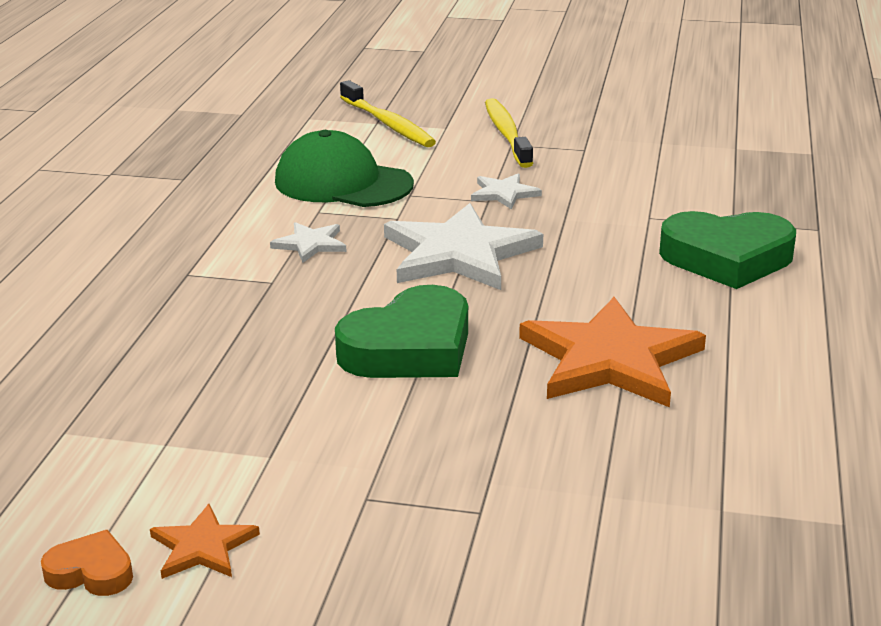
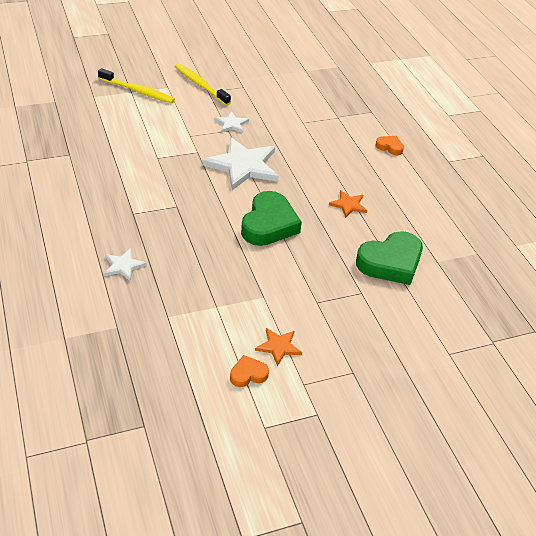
camera: 35 degrees left, 15 degrees up
(310, 244) = (173, 179): white star -> white star (123, 266)
(343, 183) = (152, 136): green cap -> none
(610, 359) = (348, 205): orange star -> orange star, size x0.48
(727, 258) = (350, 138): green heart -> green heart (390, 262)
(803, 290) = (389, 147): none -> orange heart

